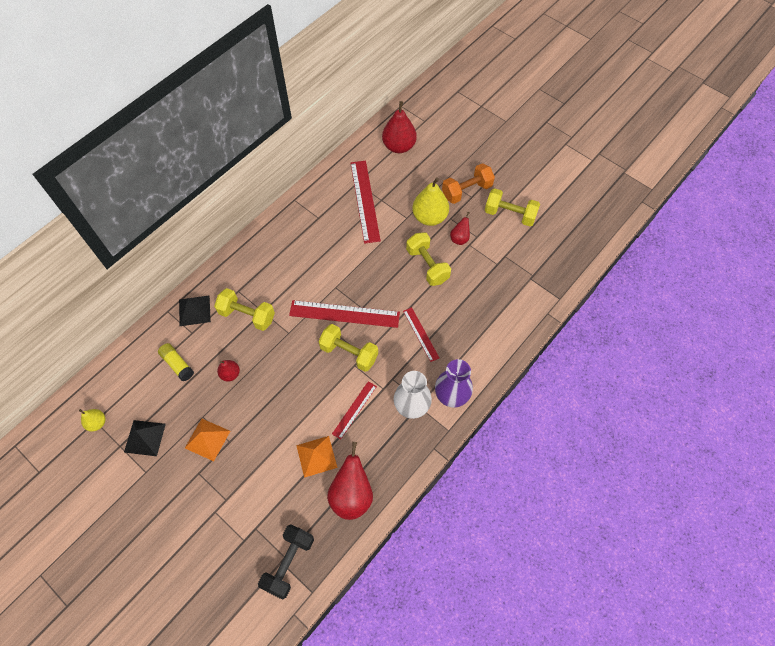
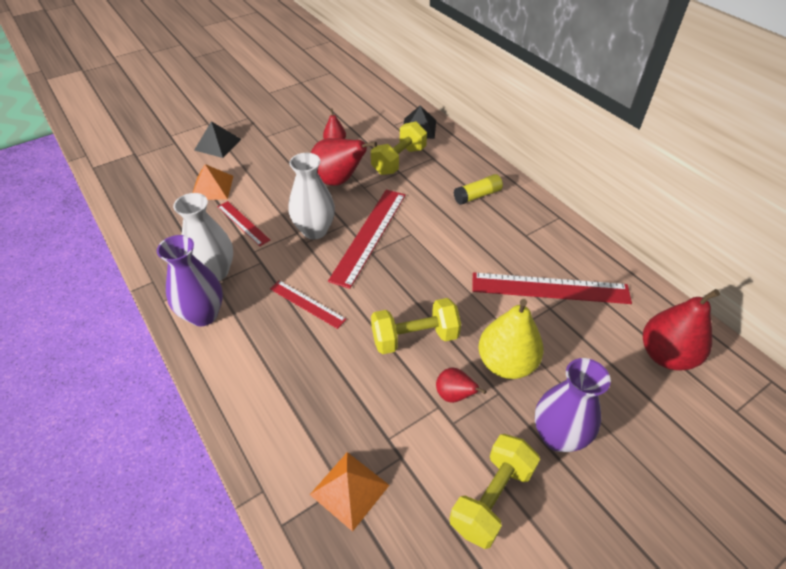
camera: 105 degrees right, 15 degrees down
(97, 423) = (328, 73): yellow pear -> none
(145, 438) = (299, 94): black pyramid -> black pyramid (217, 144)
(177, 364) = (362, 114): yellow glue stick -> yellow glue stick (477, 196)
(207, 439) = (276, 124): orange pyramid -> orange pyramid (349, 489)
(288, 563) = (129, 157): black dumbbell -> none
(349, 353) = (314, 230): yellow dumbbell -> white vase
(352, 495) = (155, 205): red pear -> red pear (338, 181)
(421, 334) = (307, 304): red ruler -> red ruler turned 45 degrees clockwise
(466, 191) = (557, 436): orange dumbbell -> purple vase

